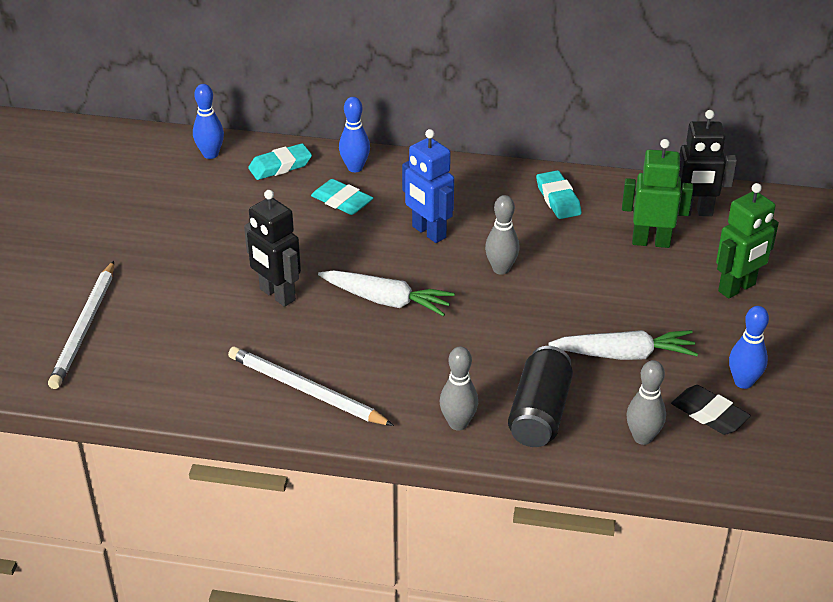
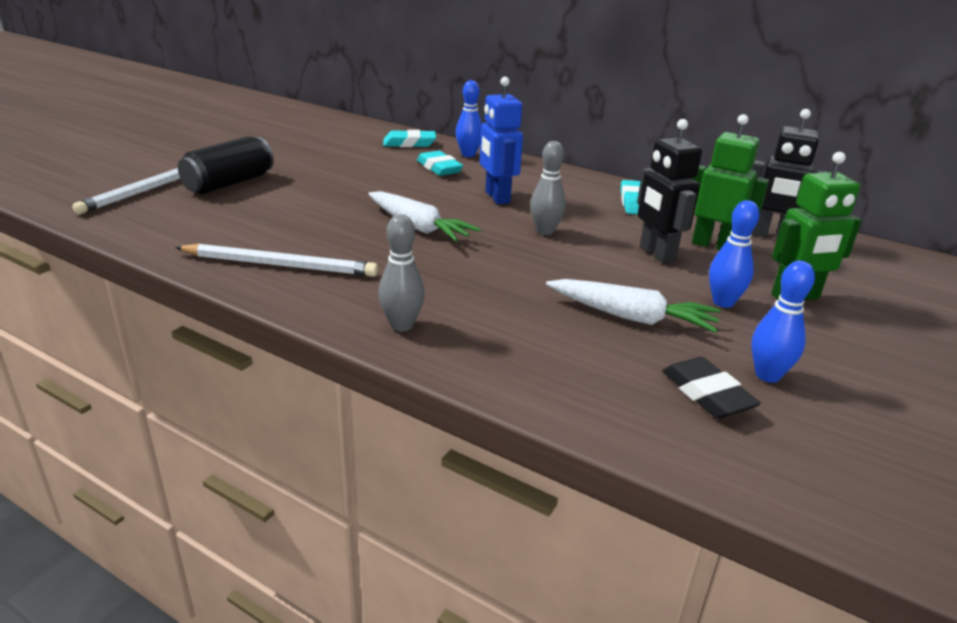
camera: 20 degrees right, 10 degrees down
(210, 154) = (363, 129): blue bowling pin -> blue bowling pin (723, 302)
(277, 295) = (326, 204): black robot -> black robot (656, 254)
(306, 390) = (280, 265): white pencil -> white pencil turned 135 degrees clockwise
(539, 413) = (498, 340): black can -> black can (229, 183)
(642, 437) = (606, 393): grey bowling pin -> none

